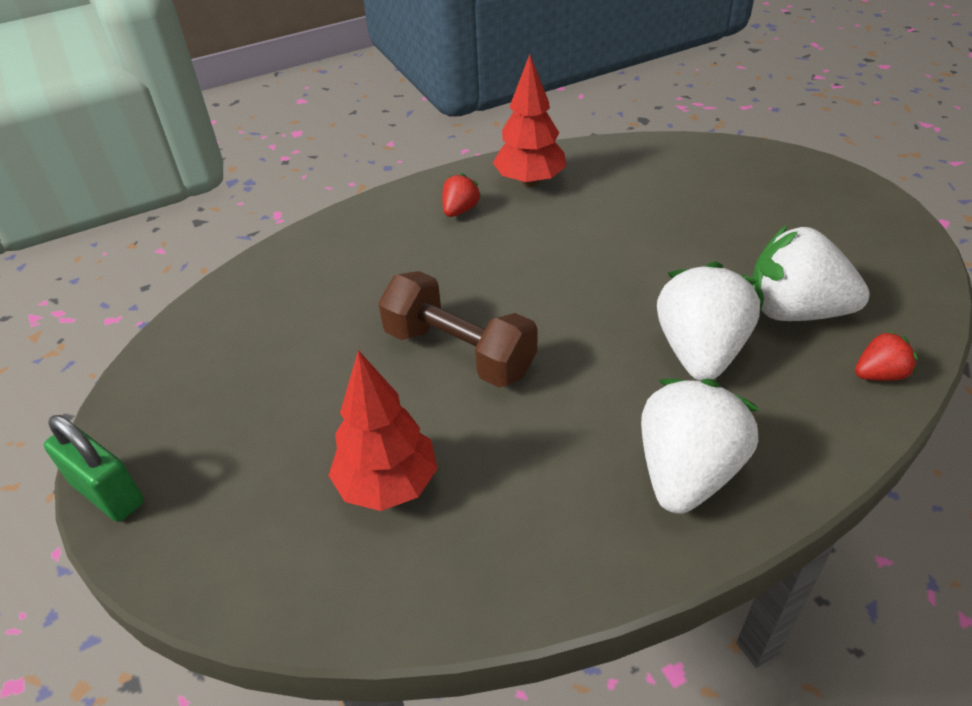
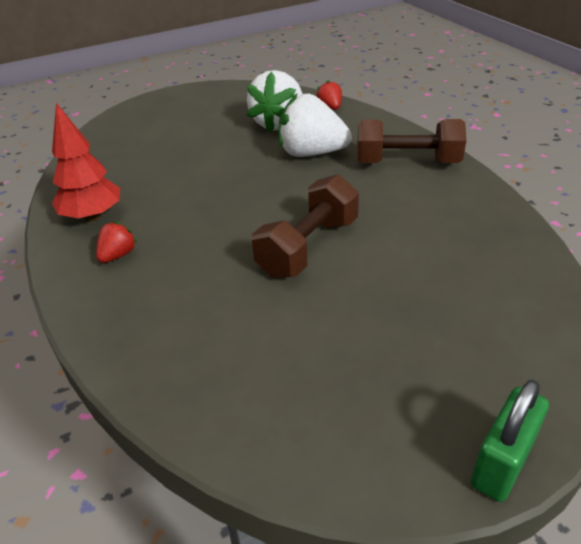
camera: 90 degrees left, 5 degrees down
(388, 485) = (444, 274): red tree -> none
(460, 210) = (118, 255): red strawberry -> red strawberry turned 90 degrees clockwise
(687, 472) = (407, 162): white strawberry -> brown dumbbell

